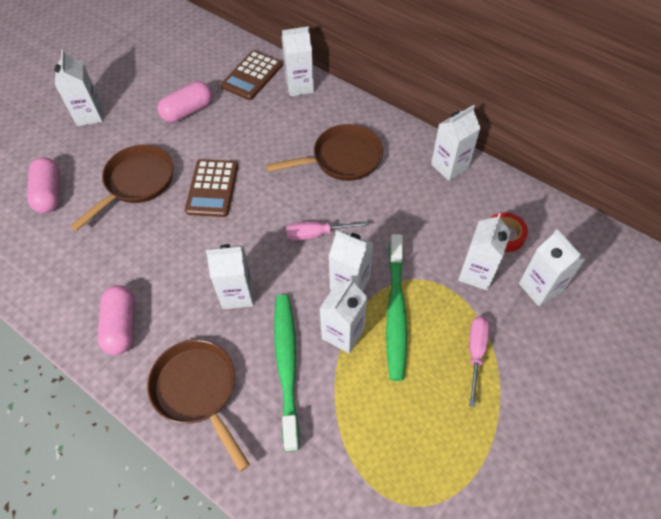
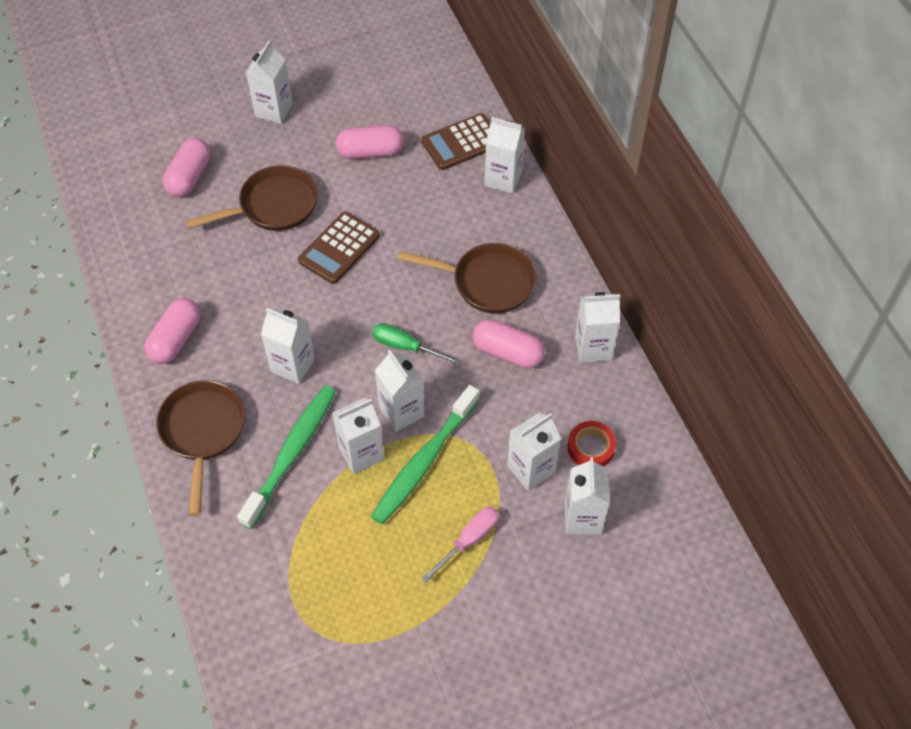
camera: 30 degrees right, 0 degrees up
(317, 234) = (406, 347): pink screwdriver -> green screwdriver
(394, 199) = (508, 352): none -> pink capsule

